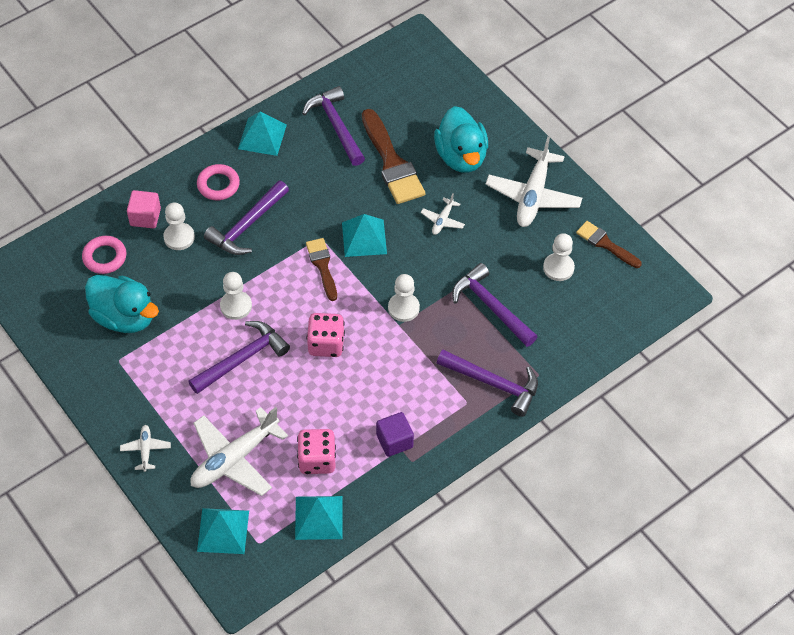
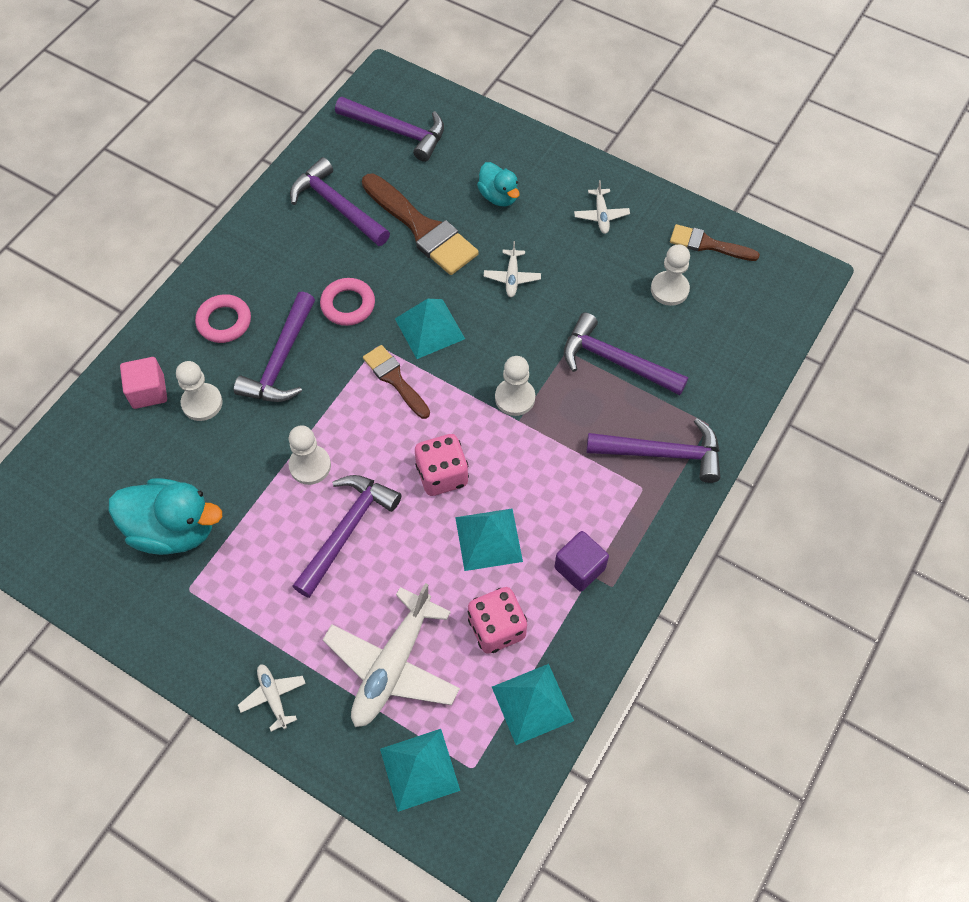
camera: 20 degrees left, 5 degrees up
(105, 257) = (116, 460): pink ring -> pink ring (348, 305)
(262, 136) = (253, 246): turquoise pyramid -> turquoise pyramid (488, 539)
(406, 83) = (397, 132): none -> purple hammer
(461, 156) = (499, 196): turquoise duck -> turquoise duck, size x0.58
(533, 196) = (601, 215): white plane -> white plane, size x0.47

